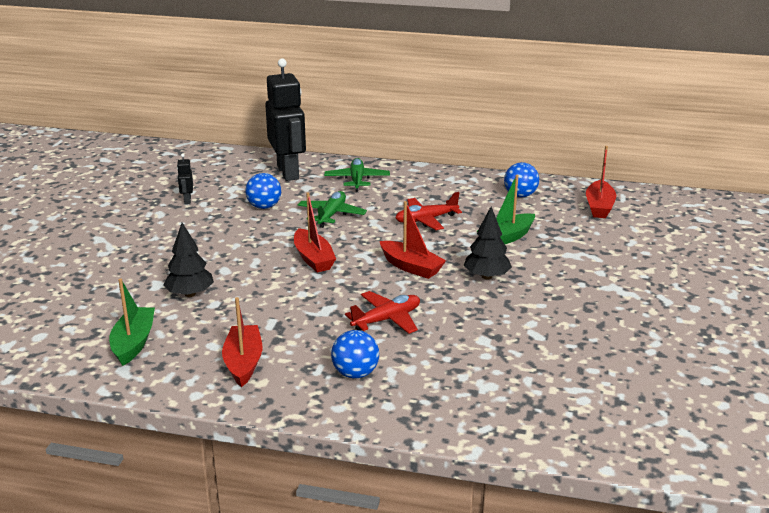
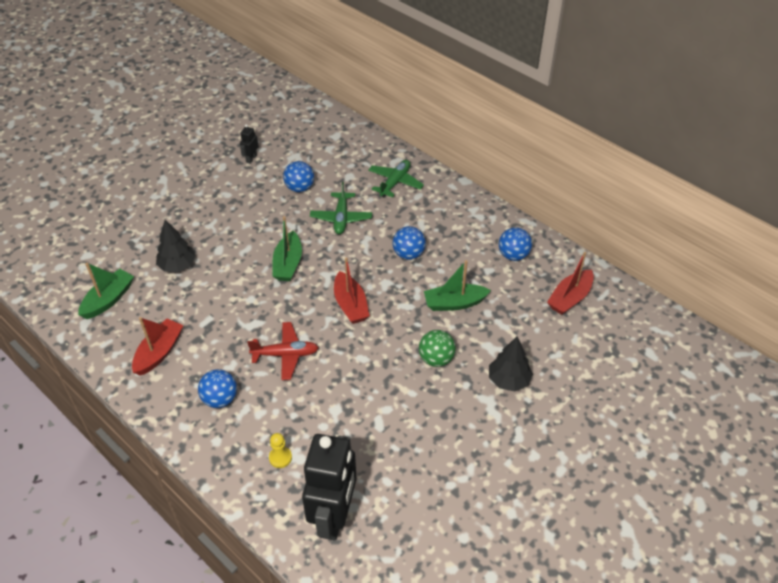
camera: 30 degrees right, 20 degrees up
(288, 172) = (349, 152): black robot -> black robot (334, 516)
(313, 259) = (288, 264): red boat -> green boat
(331, 215) = (341, 218): green plane -> green plane turned 135 degrees clockwise
(426, 220) = (408, 254): red plane -> blue ball
(471, 392) = (280, 458): none -> yellow pawn
(486, 276) = (398, 341): black tree -> black tree (508, 380)
(535, 276) = (436, 359): none -> green ball

